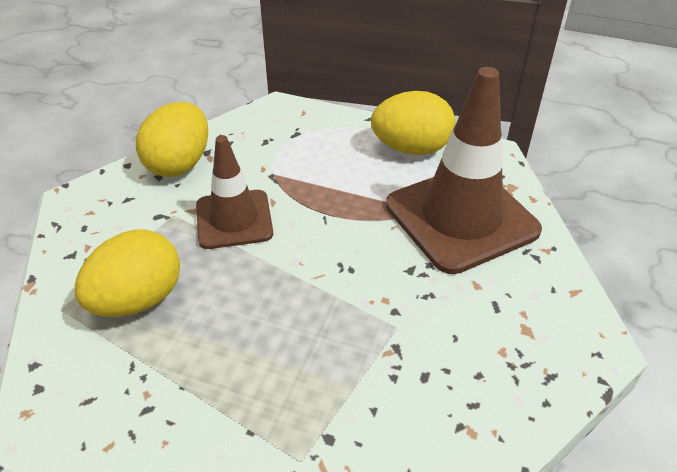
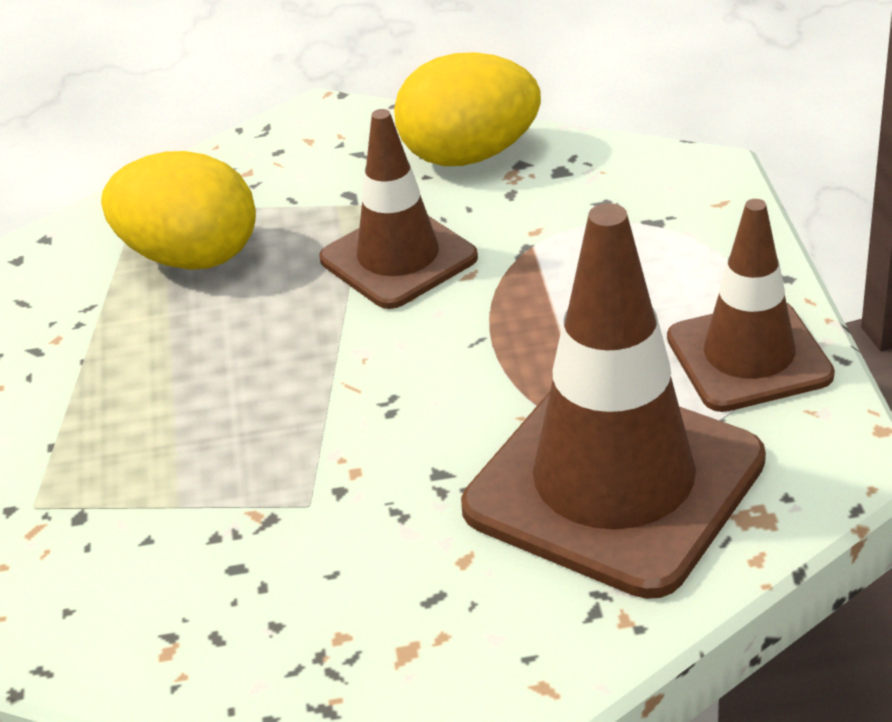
camera: 65 degrees right, 5 degrees down
(411, 148) = (749, 357): yellow egg -> brown traffic cone

